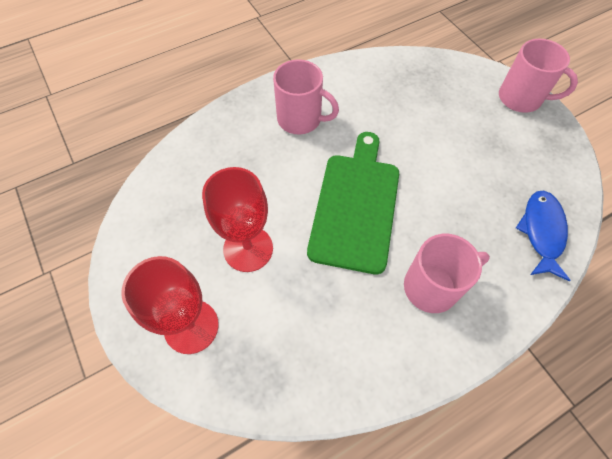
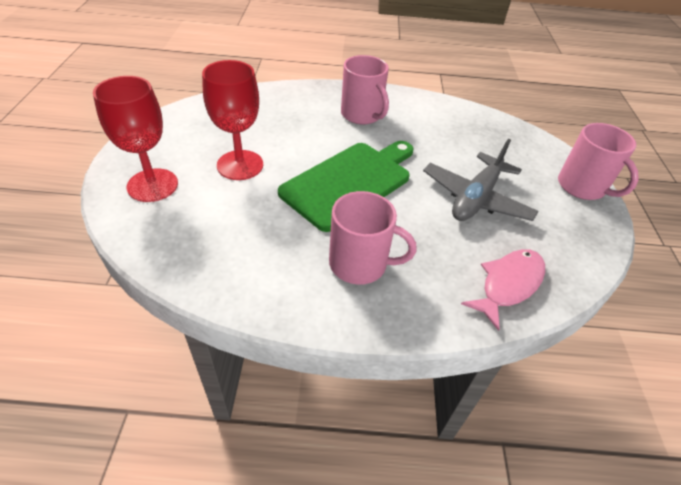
camera: 30 degrees right, 15 degrees down
(460, 160) = (476, 198): none -> grey plane
(541, 232) = (508, 284): blue fish -> pink fish

